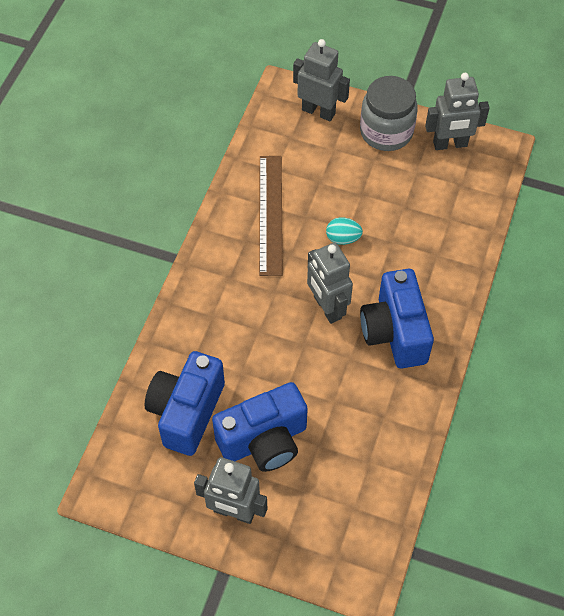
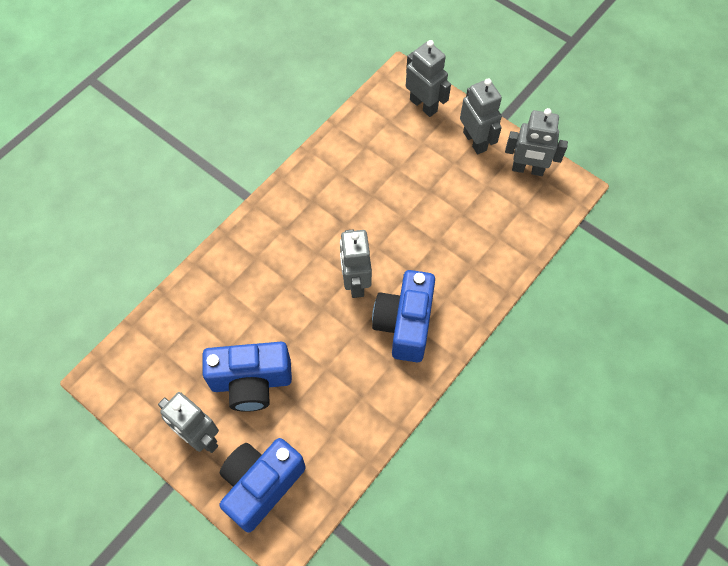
camera: 20 degrees right, 5 degrees up
(186, 412) = (198, 334): blue camera -> blue camera (261, 485)
(270, 214) = (343, 184): brown ruler -> none
(343, 238) = (396, 225): turquoise egg -> none
(386, 132) = (475, 141): grey jar -> grey robot

